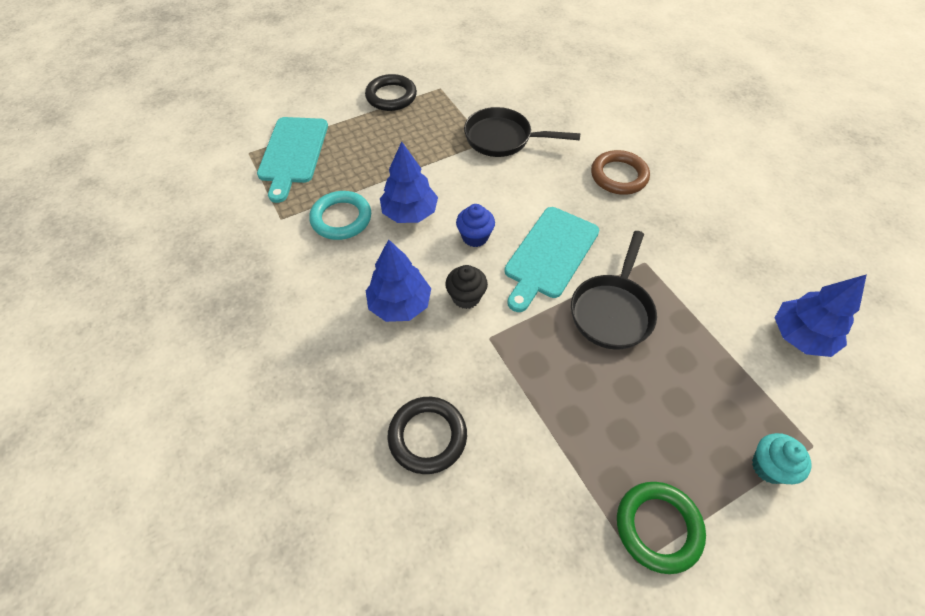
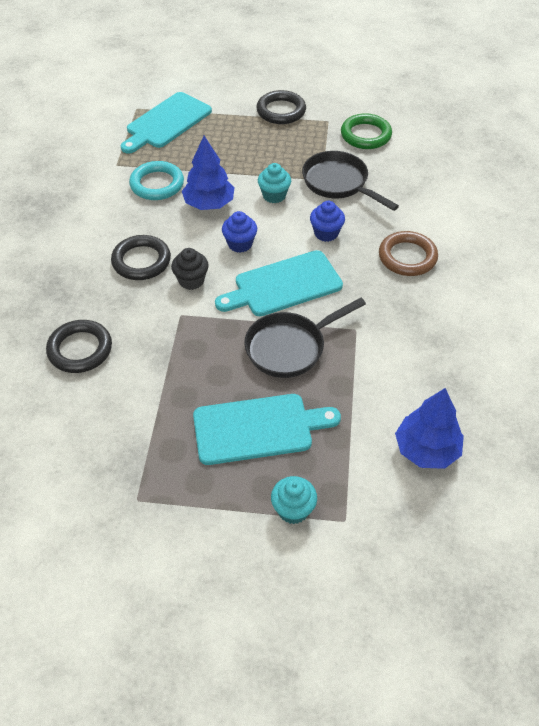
camera: 35 degrees right, 5 degrees down
(400, 304) = (141, 261): blue tree -> black ring
(460, 176) = (274, 195): none -> turquoise cupcake
(537, 188) = (326, 233): none -> blue cupcake
(658, 527) = (172, 490): green ring -> green ring (365, 135)
(664, 407) = (258, 428): none -> turquoise cutting board

